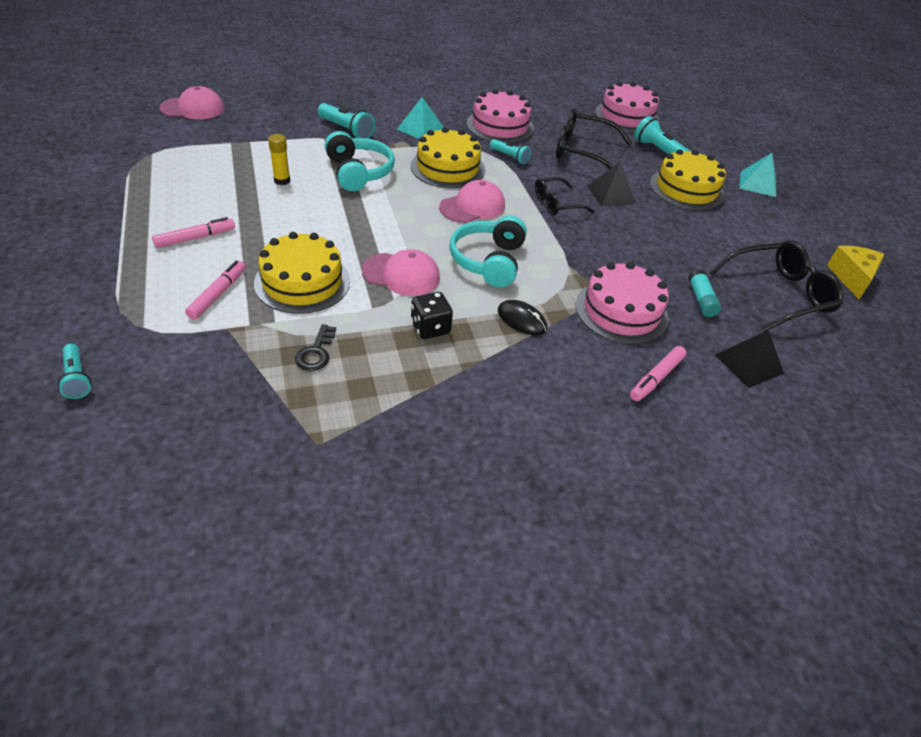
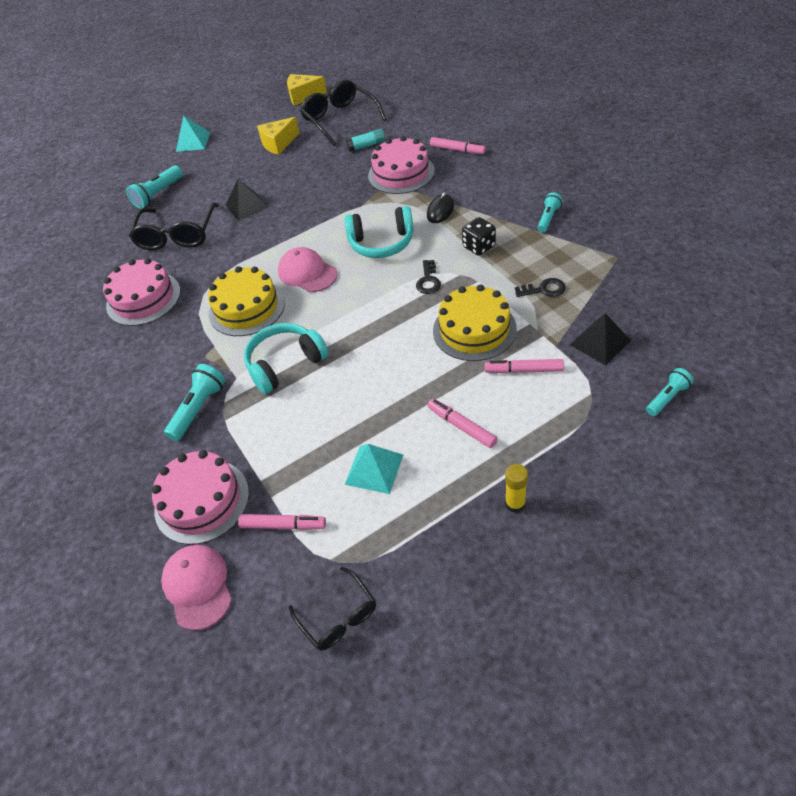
camera: 95 degrees left, 5 degrees up
(201, 142) = (283, 525): none -> pink marker
(282, 181) = (330, 413): yellow glue stick -> yellow glue stick (515, 504)
(401, 275) = (428, 280): pink cap -> black key
(420, 129) = (172, 352): turquoise pyramid -> turquoise pyramid (374, 469)
(510, 157) = (207, 275): turquoise flashlight -> turquoise flashlight (548, 218)
(556, 204) = (277, 230): black glasses -> black glasses (338, 616)
(626, 116) = (91, 224): pink cake -> pink cake (202, 501)
(686, 189) = (218, 172): yellow cake -> none
(732, 236) = (278, 143): none -> yellow cheese
(749, 364) = (419, 122): black pyramid -> black pyramid (600, 342)

